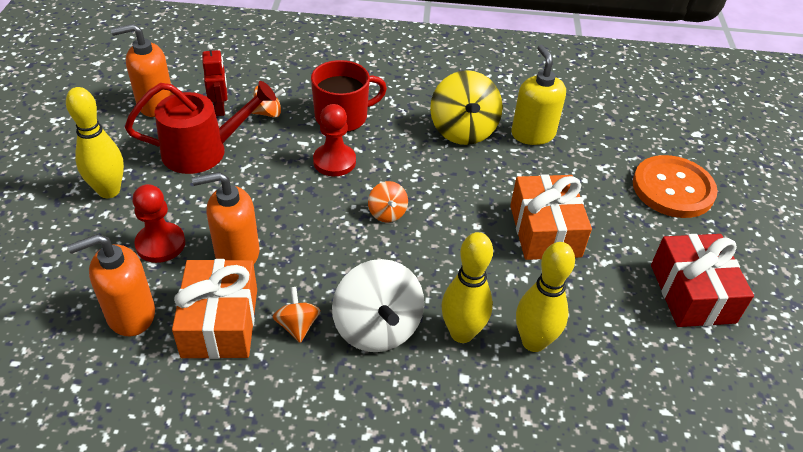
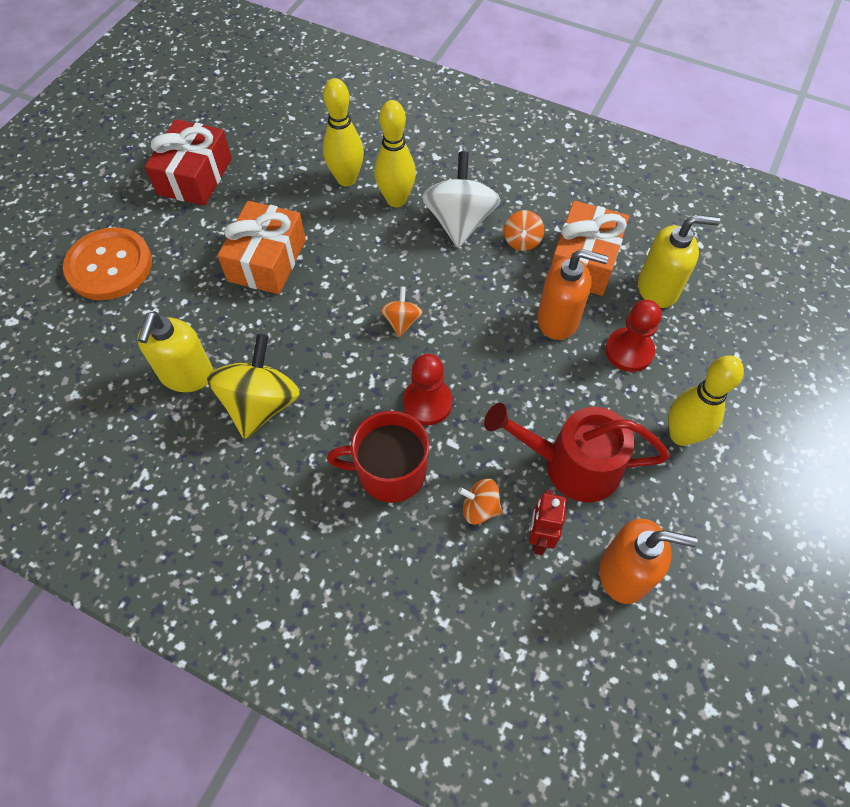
camera: 155 degrees left, 15 degrees up
(130, 315) = (658, 288): orange soap dispenser -> yellow soap dispenser

